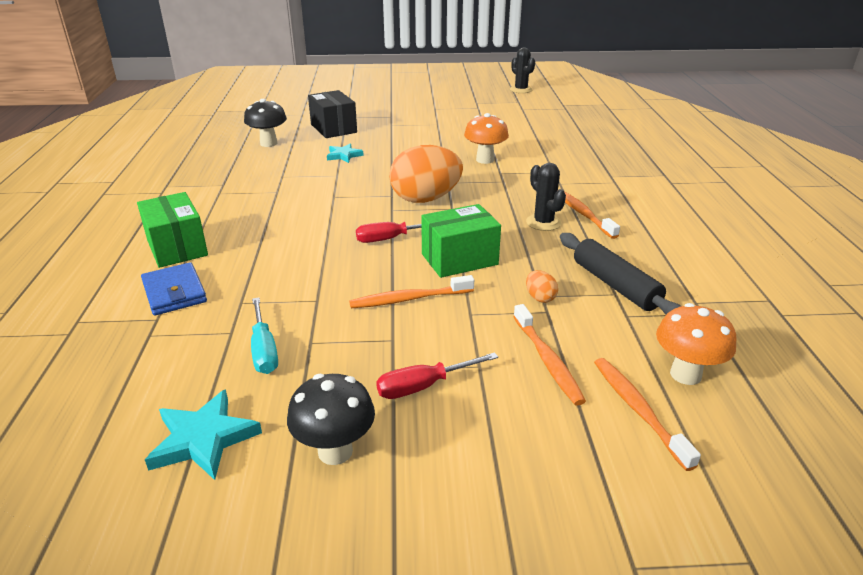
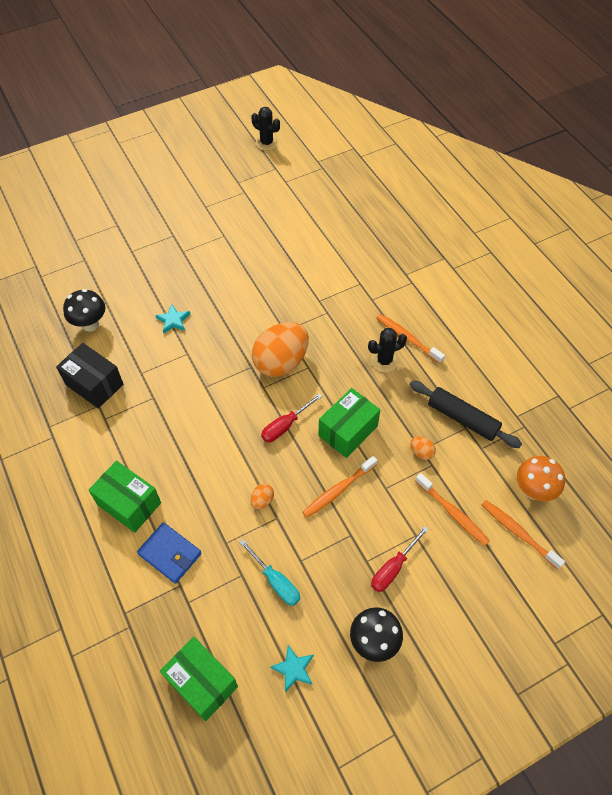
camera: 25 degrees left, 25 degrees up
(84, 409) = (202, 682): none -> green box
(203, 439) = (294, 669): turquoise star -> turquoise star, size x0.65
(314, 282) = (262, 500): none -> orange egg
(333, 128) = (133, 276): black box -> black box (94, 384)
(485, 160) = (297, 284): orange mushroom -> none
(543, 222) = (384, 361): black cactus -> black cactus turned 60 degrees counterclockwise

